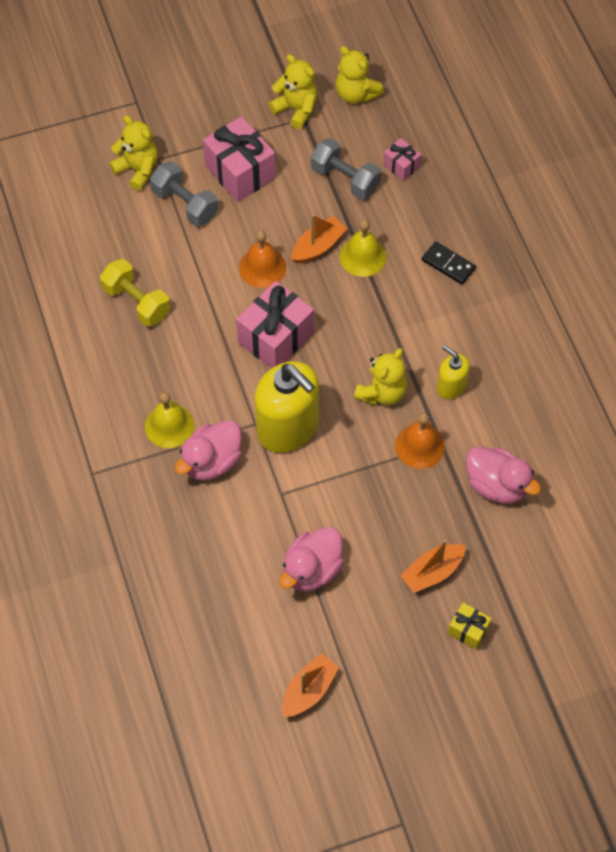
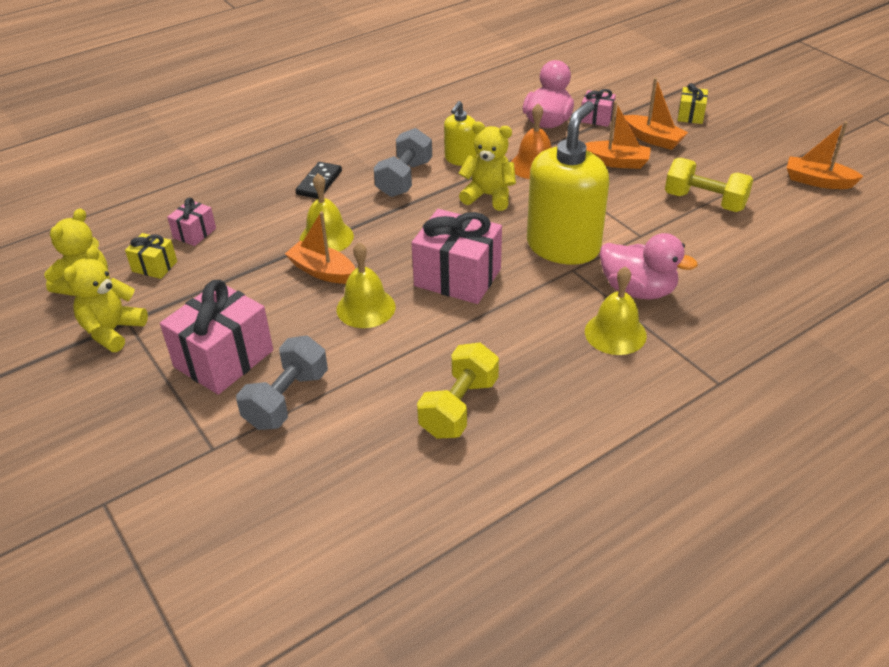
camera: 105 degrees left, 20 degrees down
(138, 170) = (236, 465): yellow teddy bear -> none
(262, 267) = (366, 308): orange bell -> yellow bell
(312, 570) = (704, 201): pink duck -> yellow dumbbell
(345, 179) = (220, 270): grey dumbbell -> grey dumbbell (404, 178)
(365, 137) = (154, 266): none -> yellow gift
(402, 520) = (616, 162): none -> orange boat
(490, 534) = (596, 118): none -> pink gift

